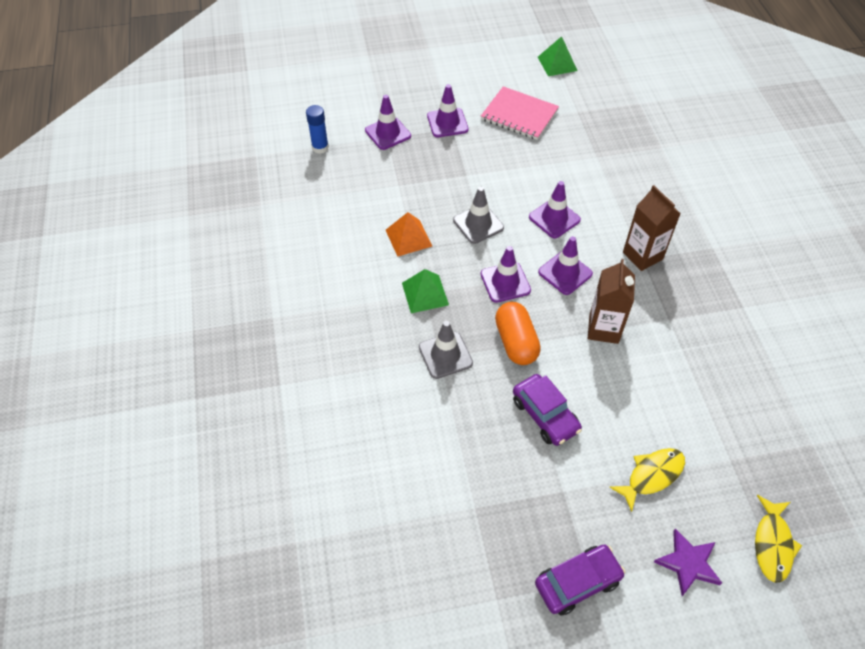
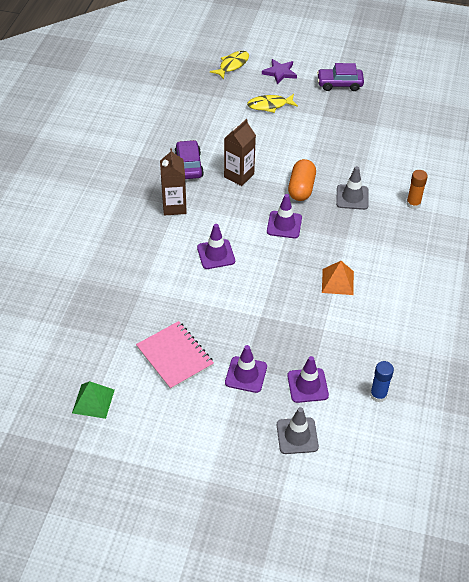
camera: 155 degrees left, 5 degrees down
(362, 378) = (413, 204): none -> orange glue stick
(425, 293) = (346, 238): green pyramid -> none
(478, 224) = (277, 272): grey traffic cone -> grey traffic cone (297, 436)
(545, 415) = (309, 148): purple car -> purple car (189, 165)
(565, 273) = (237, 215): purple traffic cone -> none

